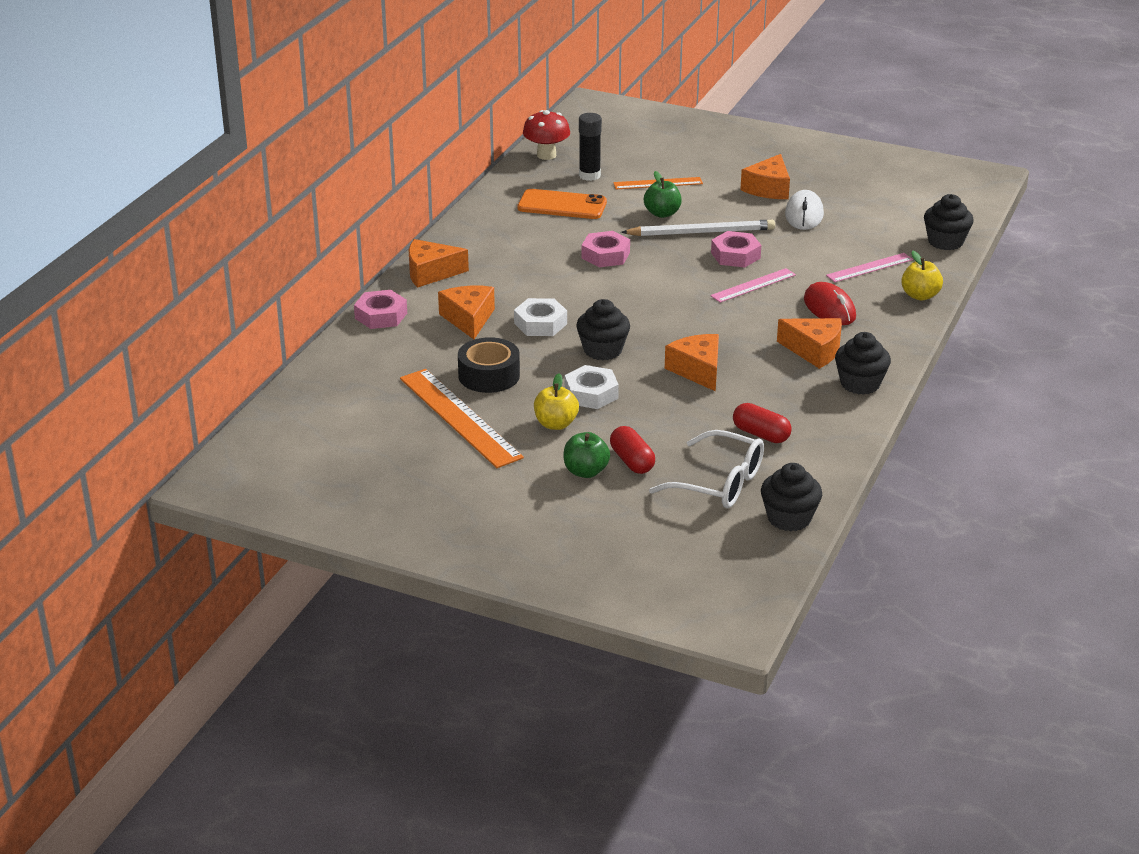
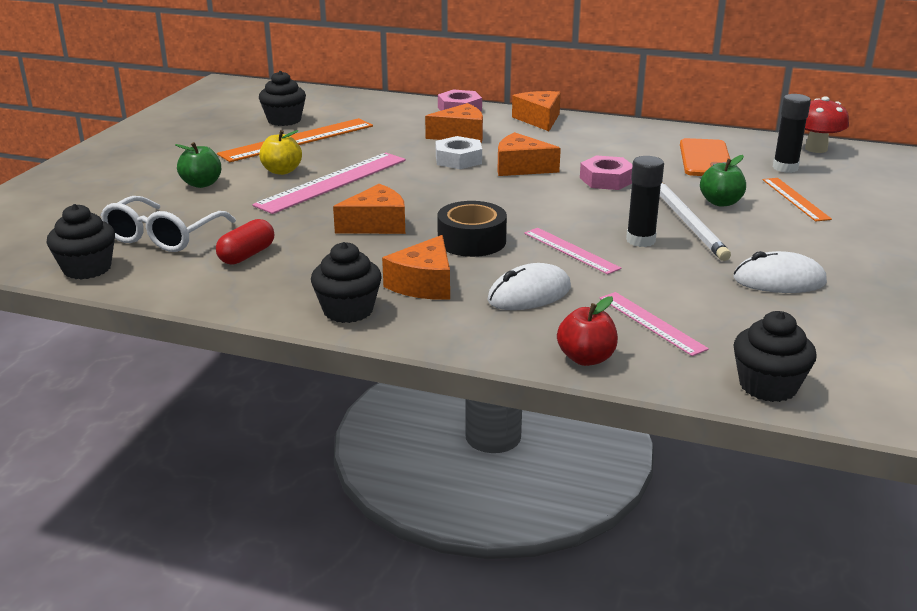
camera: 85 degrees right, 5 degrees down
(489, 375) = (364, 146): black tape -> black tape (471, 241)
(591, 393) = (332, 182): white nut -> pink ruler
(603, 350) = (412, 184): black cupcake -> black cupcake (284, 120)
(632, 461) = (213, 200): red capsule -> none
(735, 255) = (640, 240): pink nut -> black glue stick
(768, 188) = (836, 258): orange cheese -> orange cheese (521, 167)
(829, 308) = (529, 294): red mouse -> white mouse
(920, 295) = (586, 358): yellow apple -> red apple

